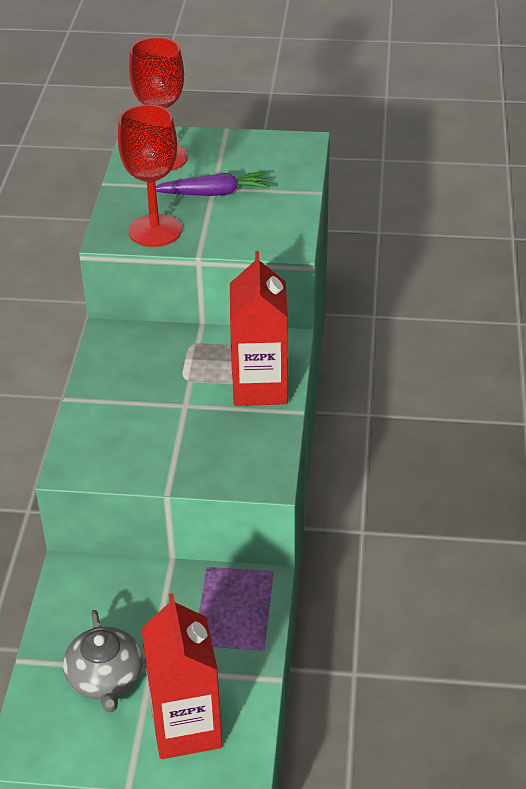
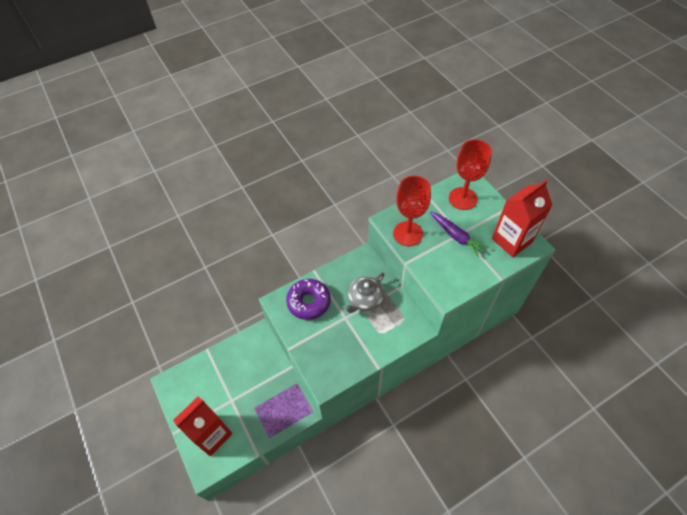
camera: 55 degrees right, 15 degrees up
(105, 678) = (217, 387): grey teapot -> grey teapot (365, 299)
(113, 431) = (309, 302): none -> purple donut
(260, 387) = (380, 339): red carton -> red carton (511, 240)

